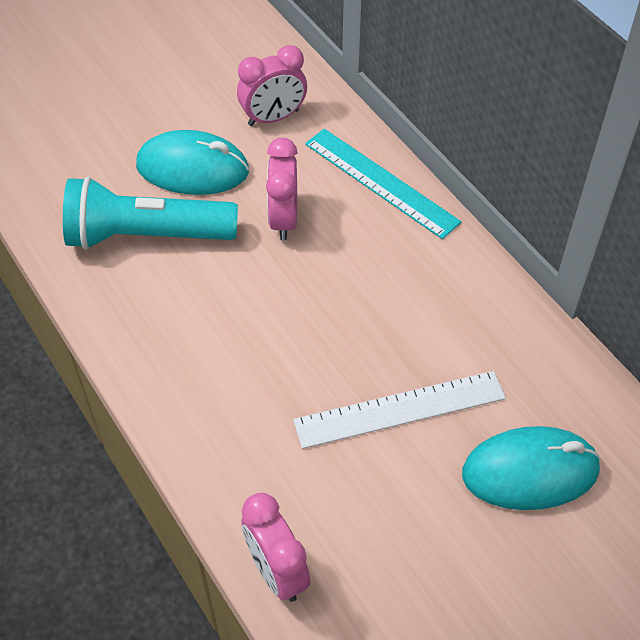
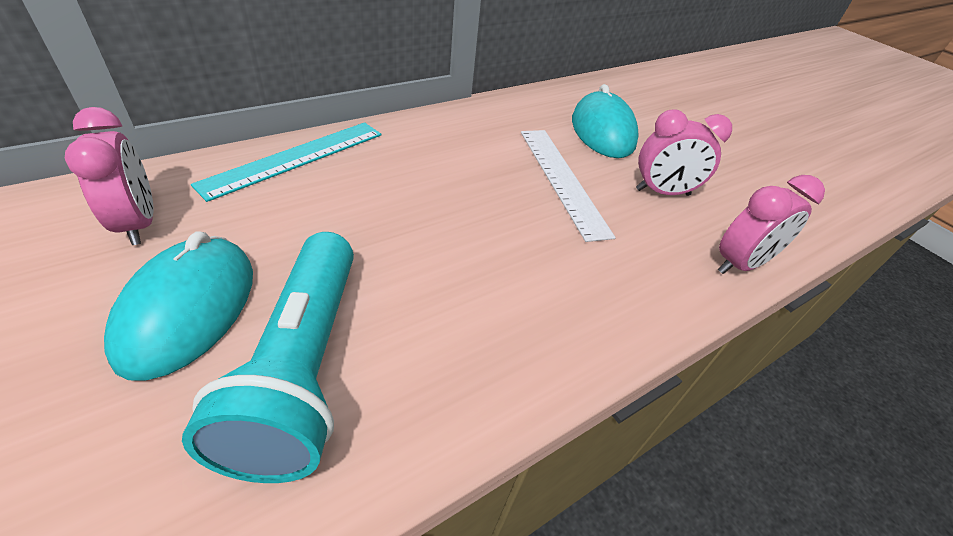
camera: 95 degrees left, 10 degrees down
(283, 219) = (321, 228): pink clock -> pink clock (662, 192)

